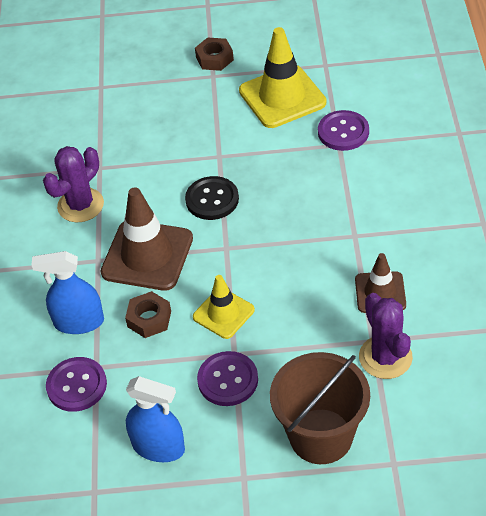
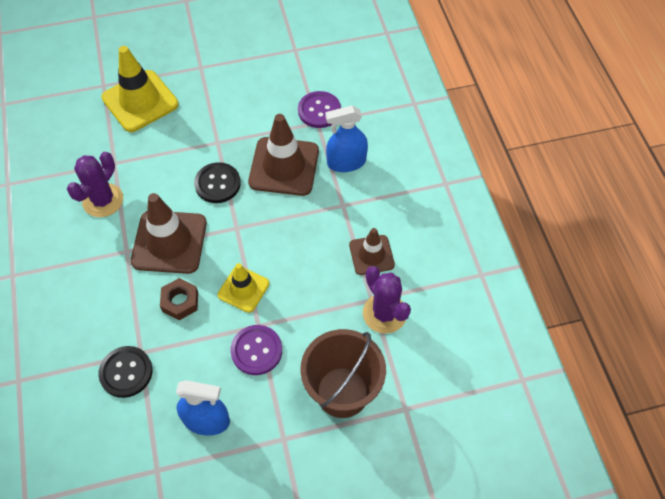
camera: 15 degrees left, 10 degrees up
(77, 385) = (126, 372): purple button -> black button
(79, 322) = (119, 312): blue spray bottle -> blue spray bottle (346, 162)
(214, 58) = (199, 51): brown nut -> none
(282, 97) = (263, 82): yellow traffic cone -> yellow traffic cone (140, 101)
(292, 188) = (284, 166): none -> brown traffic cone

